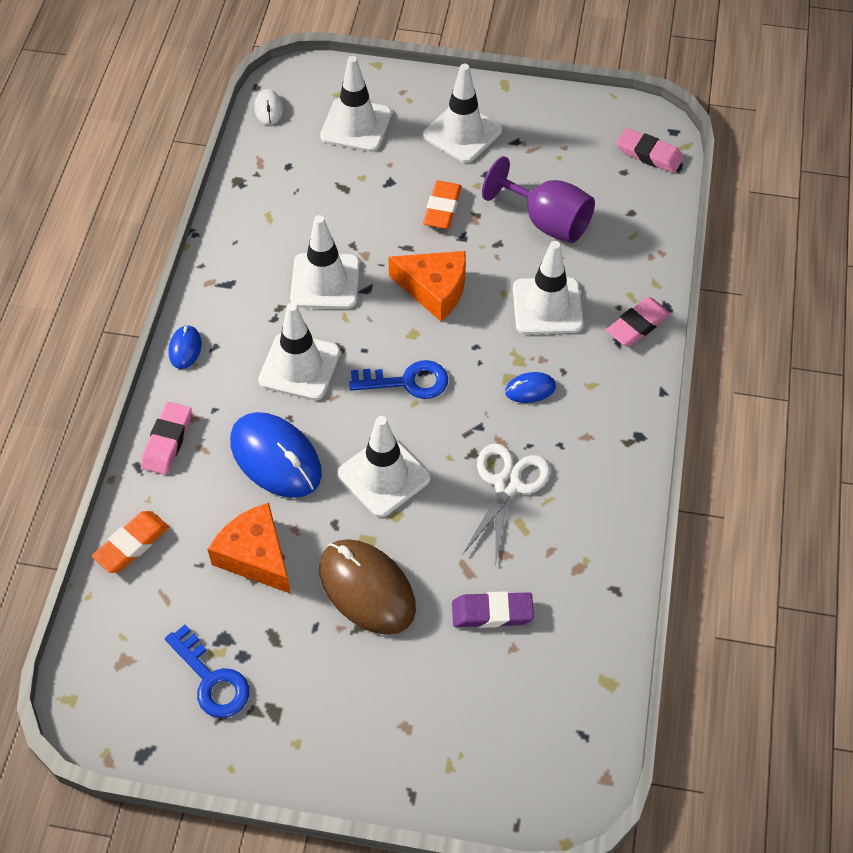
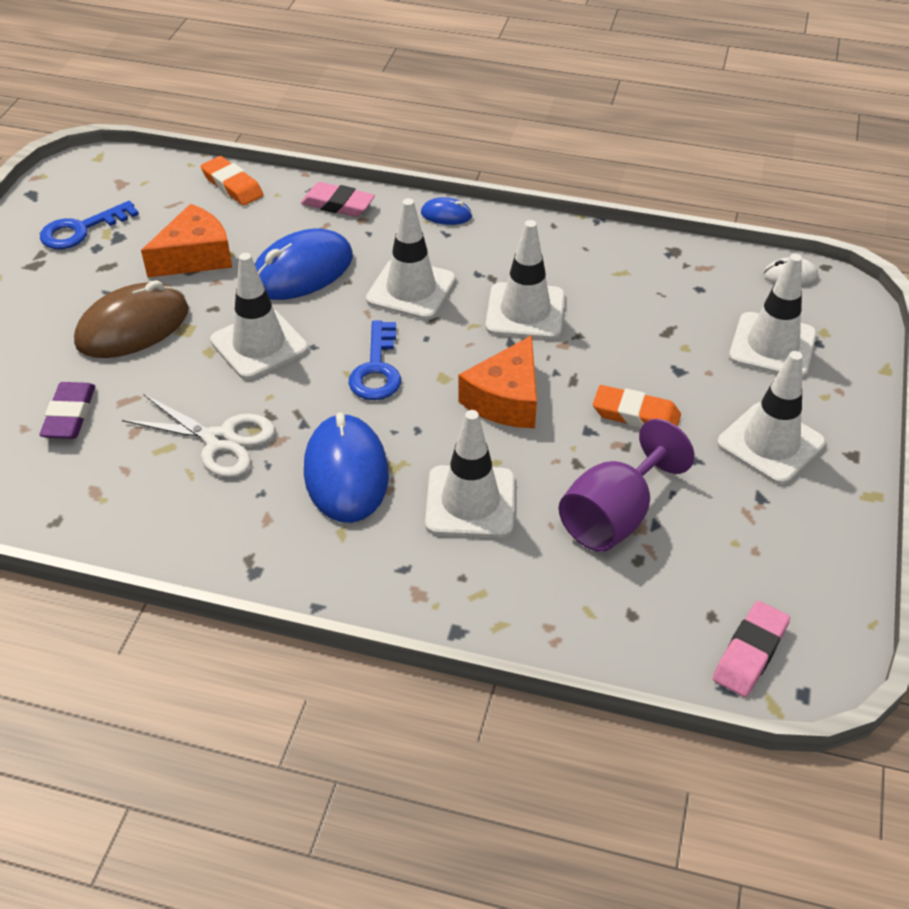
camera: 95 degrees right, 10 degrees down
(530, 389) = (346, 473): blue mouse -> blue mouse, size x2.11
(637, 325) = (428, 594): pink eraser -> none

